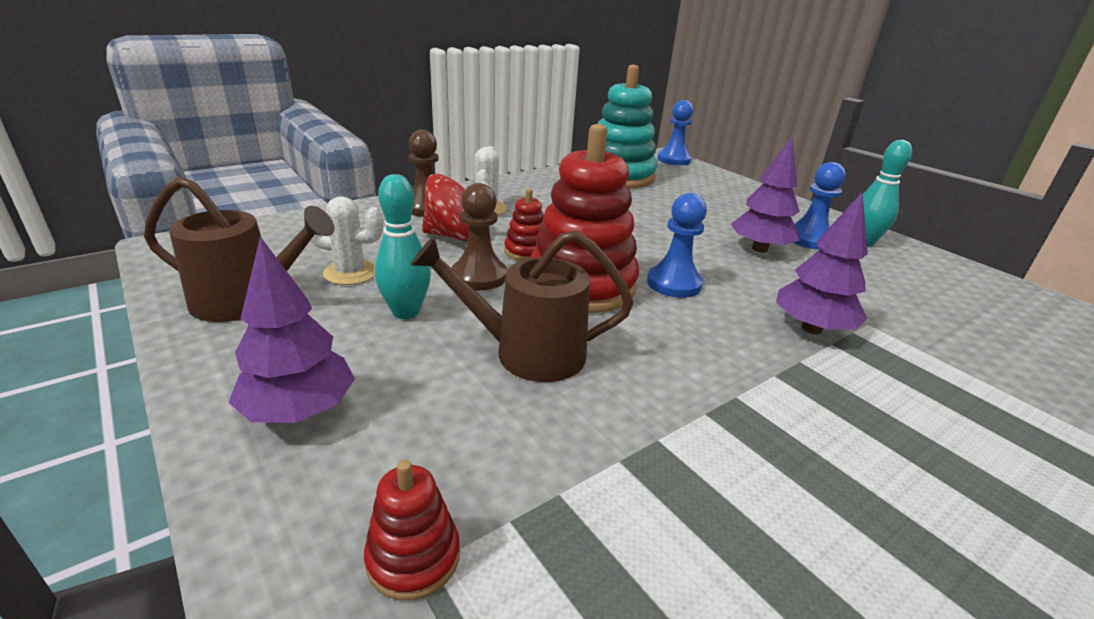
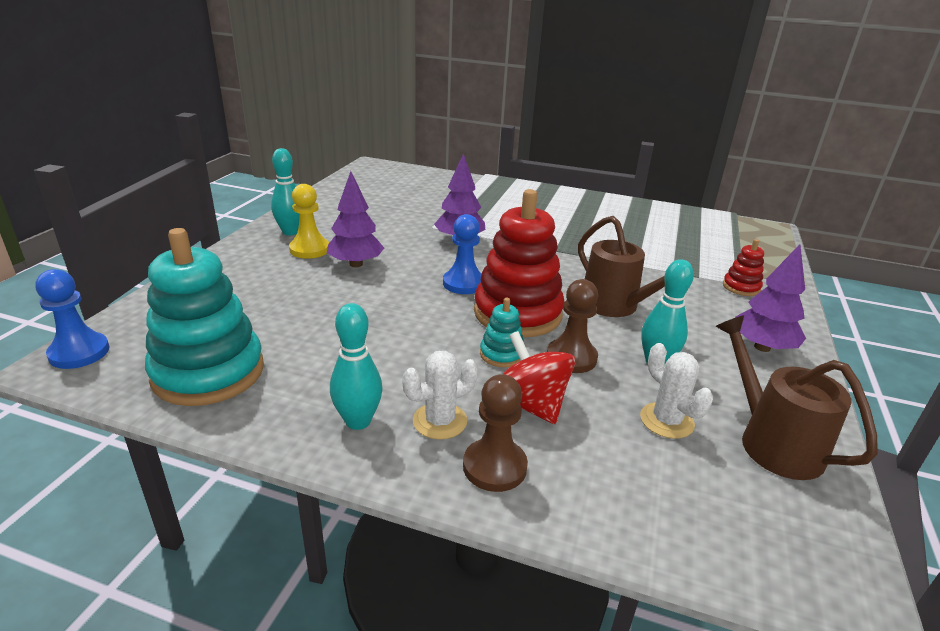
camera: 125 degrees left, 0 degrees up
(520, 192) = (358, 421): none -> turquoise bowling pin
(526, 251) = (501, 354): red stacking toy -> turquoise stacking toy
(809, 239) = (309, 249): blue pawn -> yellow pawn

